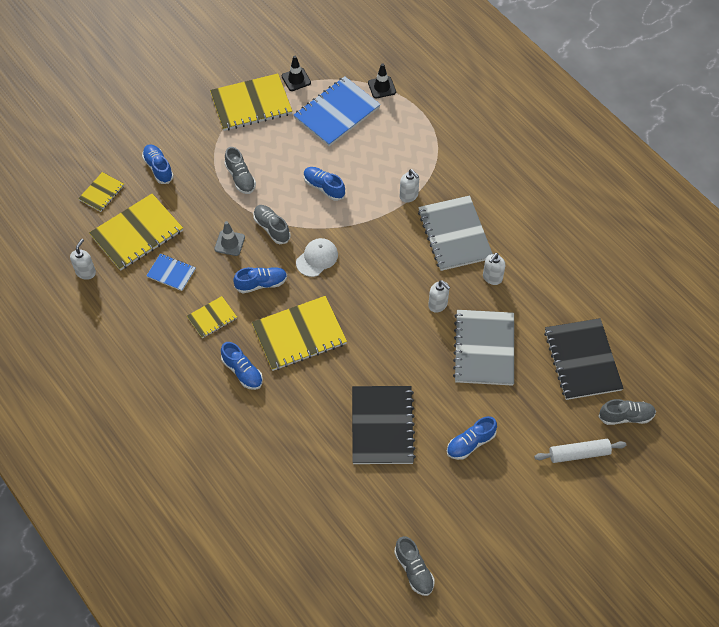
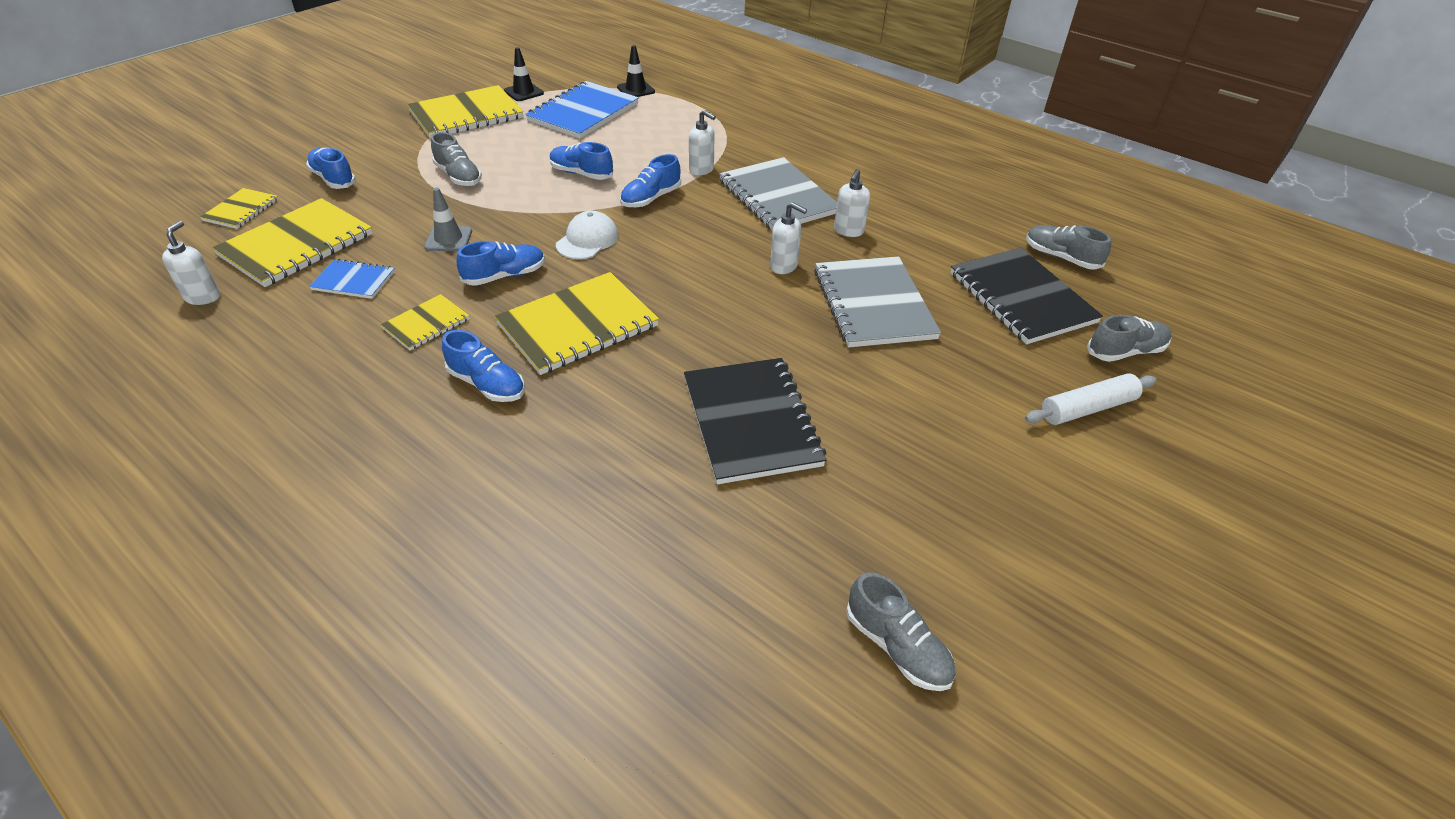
camera: 15 degrees left, 15 degrees down
(272, 228) = (512, 218): grey shoe -> grey shoe (1061, 257)
(470, 443) = (909, 422): blue shoe -> blue shoe (651, 198)

